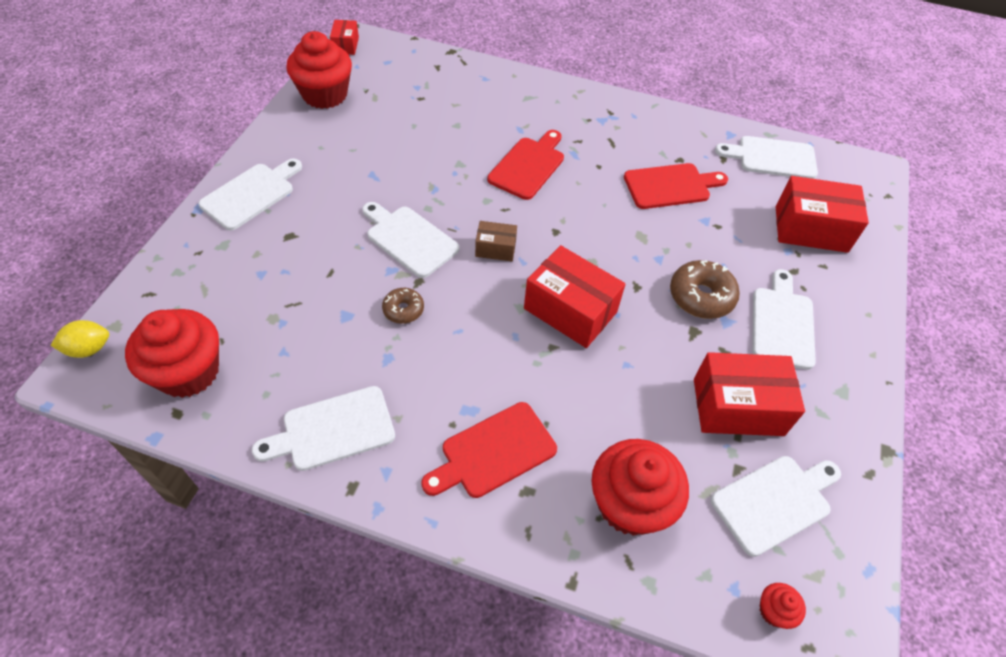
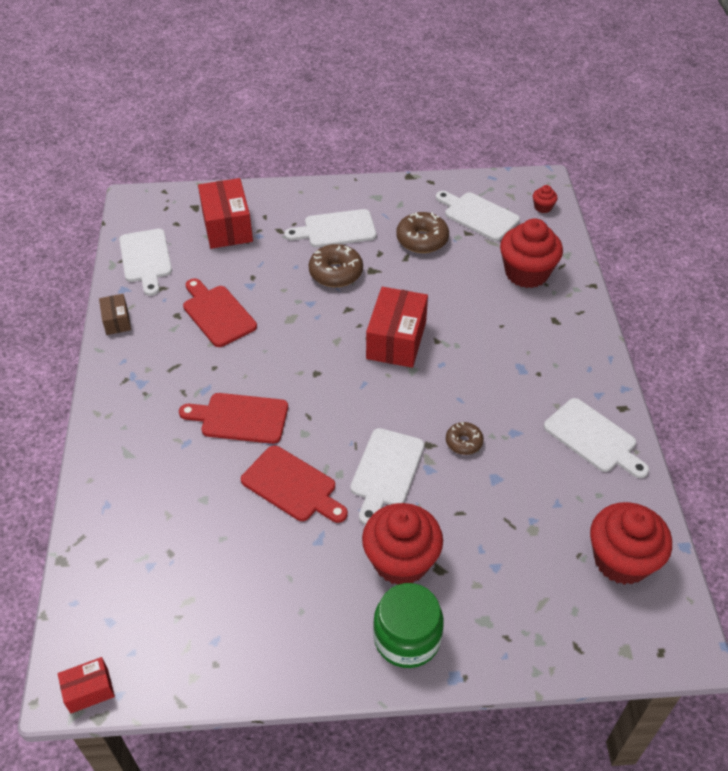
camera: 110 degrees left, 5 degrees down
(89, 349) = (659, 654): yellow lemon -> none
(251, 194) = (407, 638): white cutting board -> green jar
(325, 95) = (206, 658): red cupcake -> red cupcake (401, 561)
(494, 452) = (542, 345): red cutting board -> red cutting board (292, 486)
(495, 249) = (360, 406): brown box -> brown box (117, 321)
(738, 407) = (422, 239): red box -> brown donut

